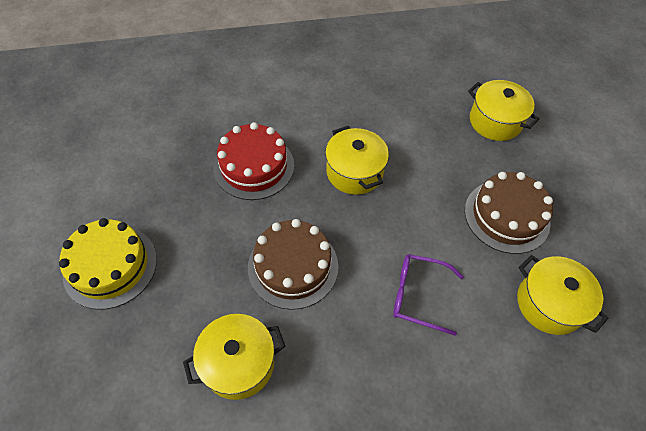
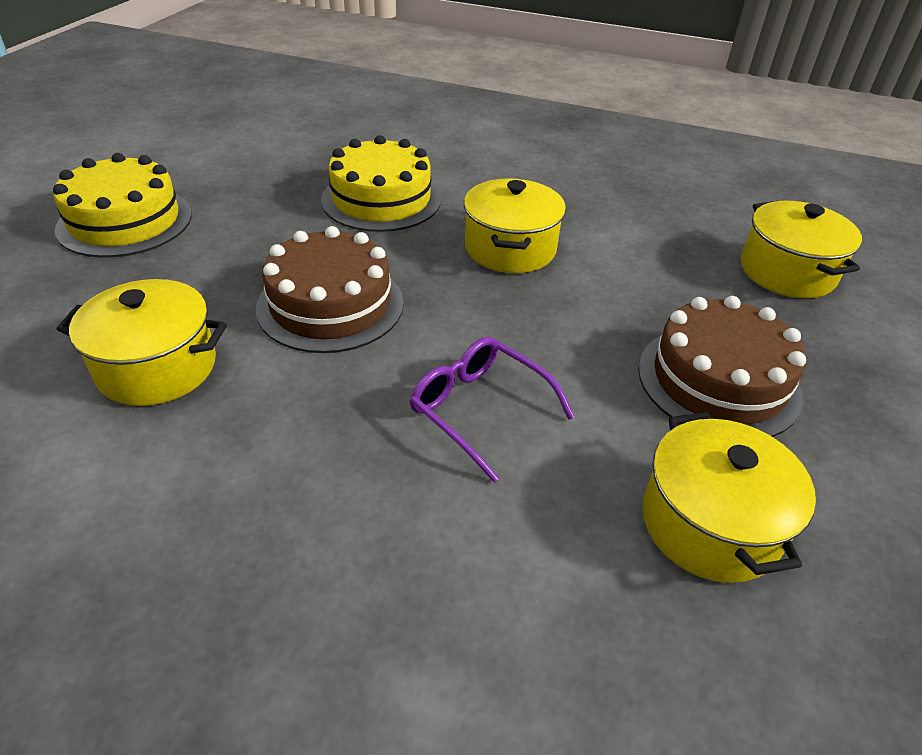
camera: 30 degrees right, 15 degrees down
(254, 166) = (381, 199): red cake -> yellow cake

